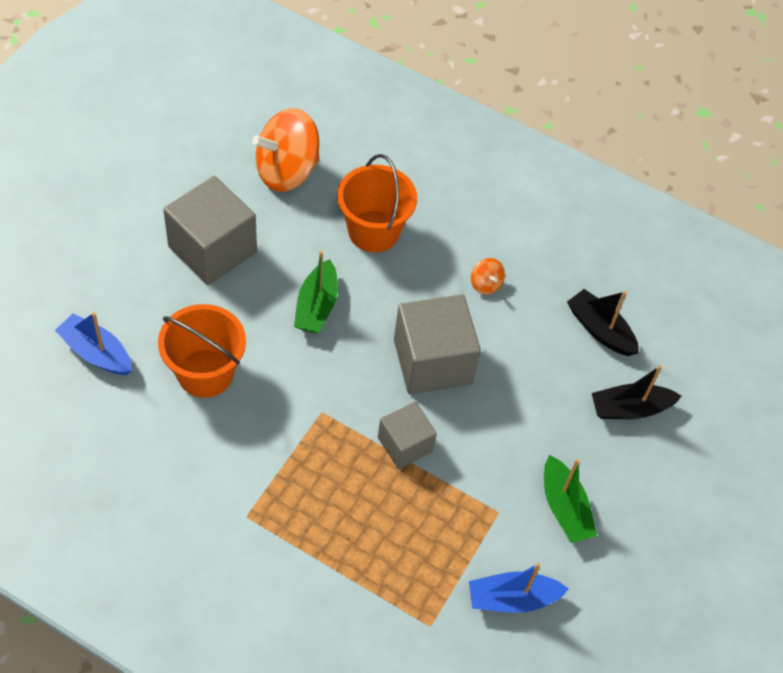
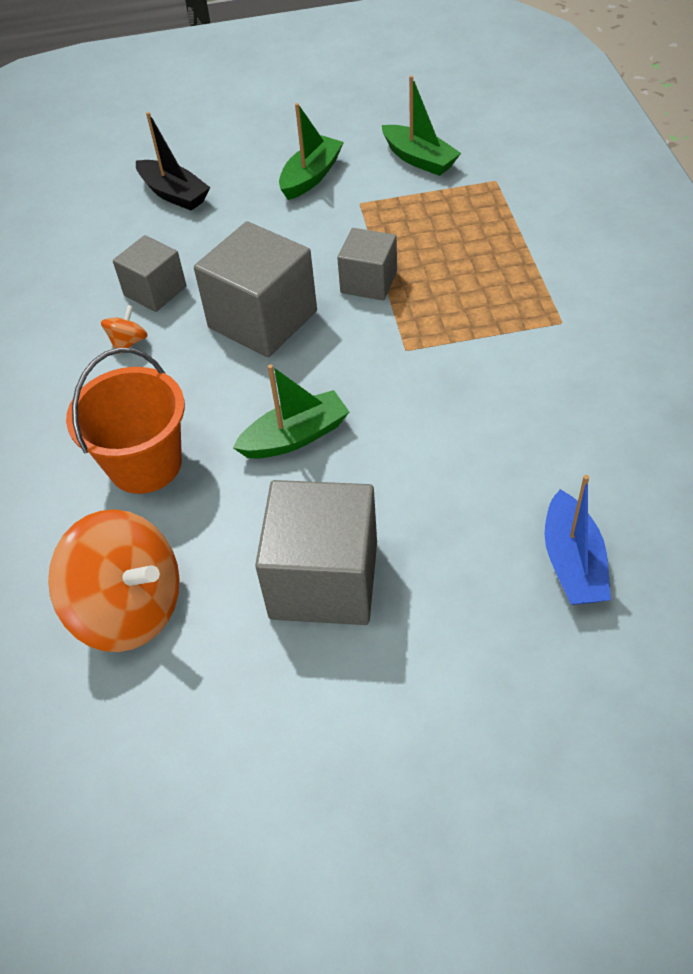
camera: 120 degrees left, 5 degrees down
(205, 373) = (475, 456): orange bucket -> none
(512, 598) = (419, 159): blue boat -> green boat
(523, 327) = (155, 291): none -> grey cube
(600, 330) = (105, 249): black boat -> none

